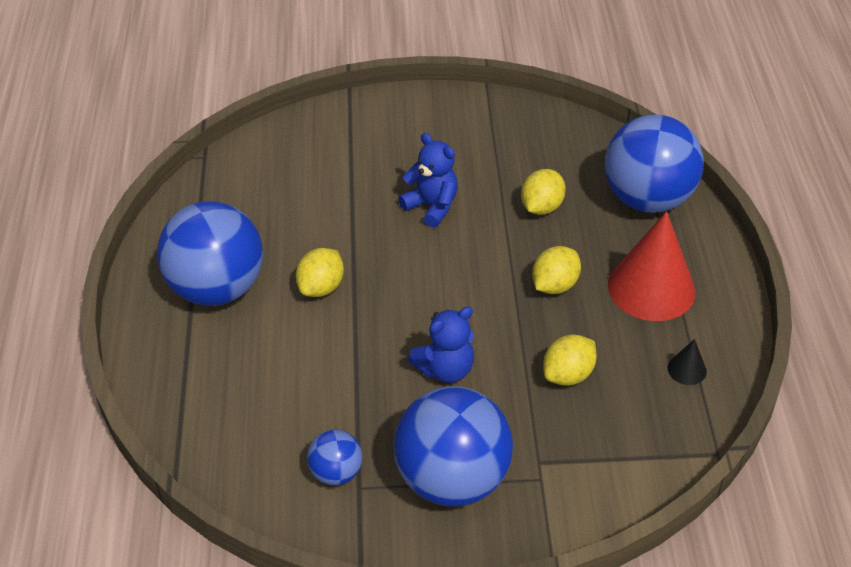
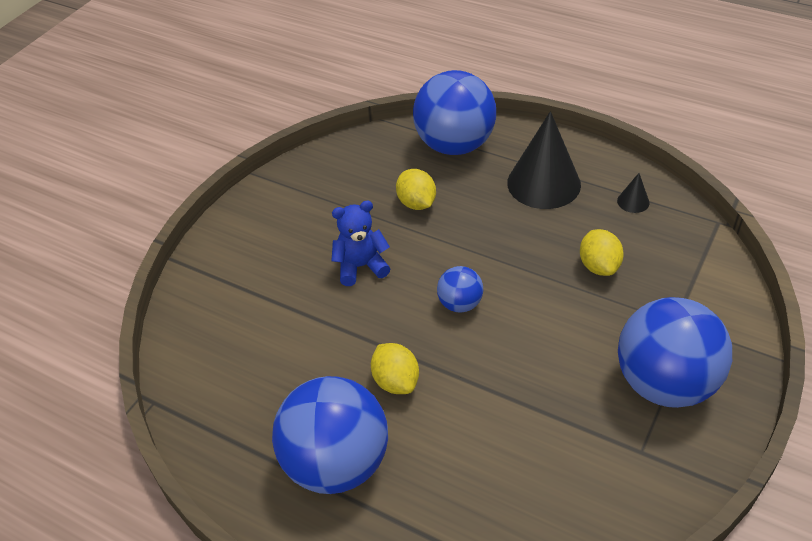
camera: 55 degrees left, 0 degrees up
(336, 472) = (616, 461): blue ball -> blue ball (460, 304)
(445, 369) = (547, 337): blue teddy bear -> none
(554, 285) = (503, 233): yellow lemon -> none
(651, 288) = (543, 183): red cone -> black cone

